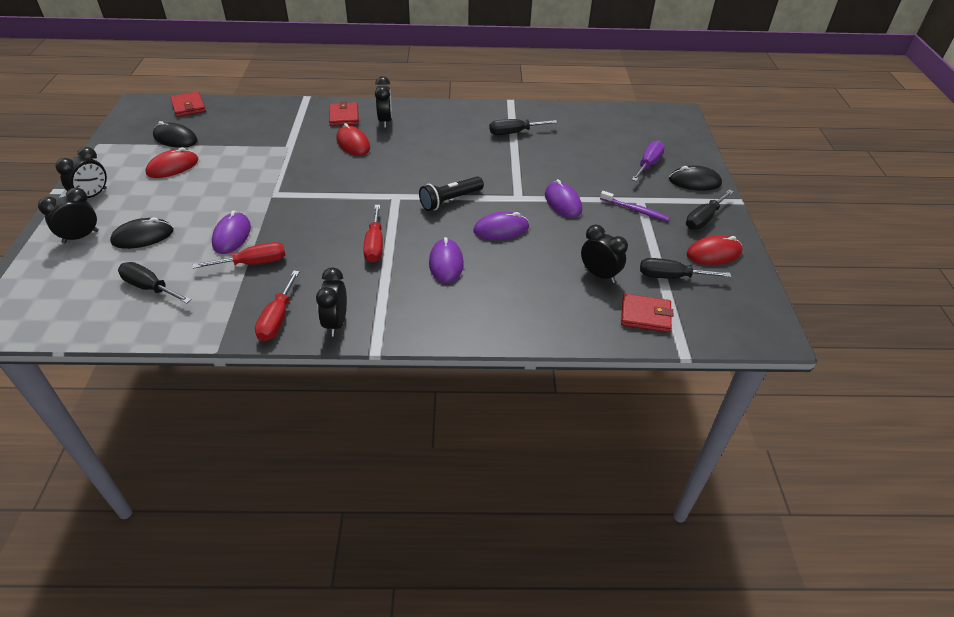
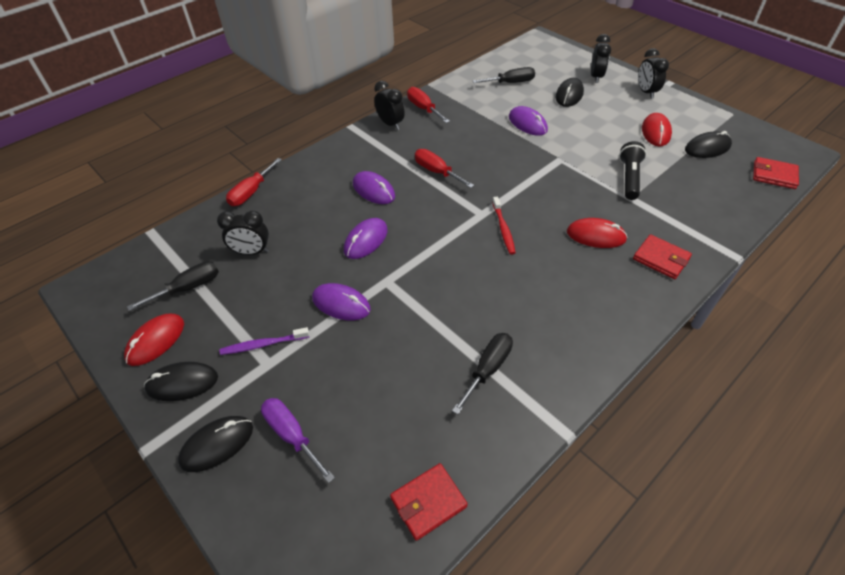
camera: 140 degrees right, 5 degrees up
(253, 263) = (486, 120): red screwdriver -> red screwdriver (251, 192)
(385, 121) = (621, 282): black clock -> none
(398, 179) = (503, 229): none -> red toothbrush
(450, 200) = (436, 238): black flashlight -> black flashlight (629, 178)
(645, 315) = (194, 242): red wallet -> red wallet (428, 502)
(648, 164) = (292, 435): purple screwdriver -> purple screwdriver turned 150 degrees clockwise
(703, 219) = (182, 383): black screwdriver -> black mouse

